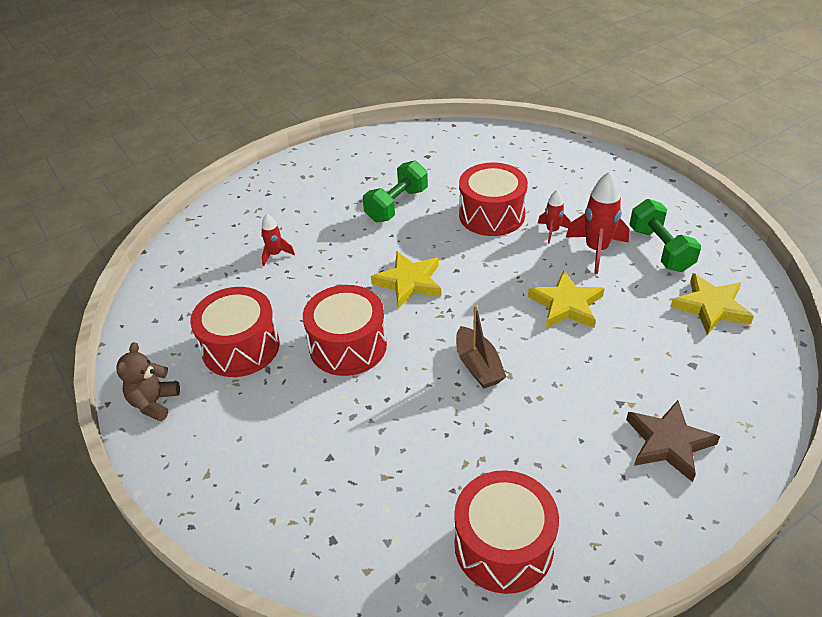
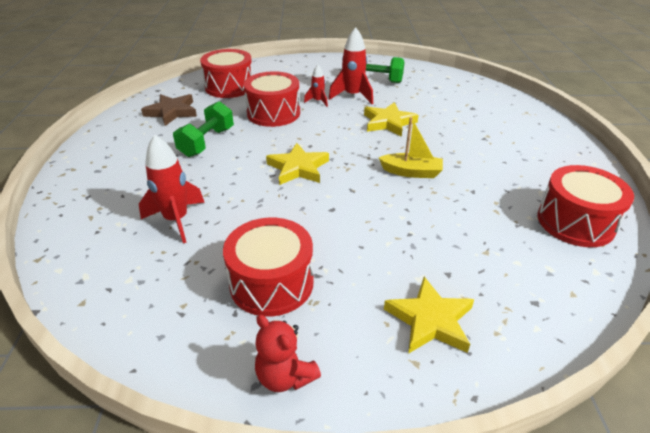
camera: 60 degrees left, 5 degrees down
(154, 403) = (285, 376): brown teddy bear -> red teddy bear
(275, 254) = (176, 220): red rocket -> red rocket, size x1.79
(348, 346) = (334, 220): red drum -> red drum (229, 87)
(397, 205) = (207, 142): green dumbbell -> green dumbbell turned 45 degrees clockwise
(478, 366) = (411, 172): brown boat -> yellow boat
(668, 443) = (525, 137): brown star -> brown star (172, 112)
(711, 307) = (434, 86): yellow star -> yellow star (430, 320)

